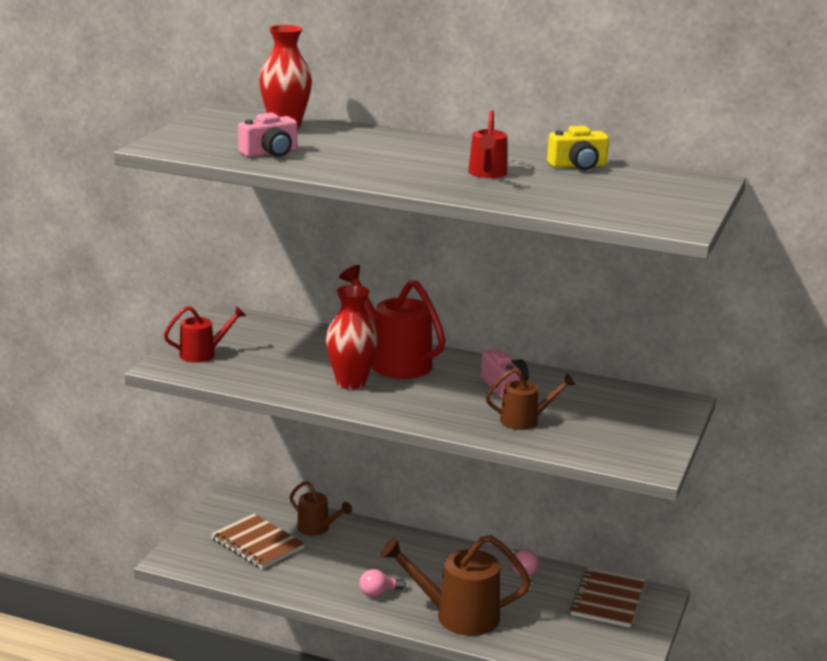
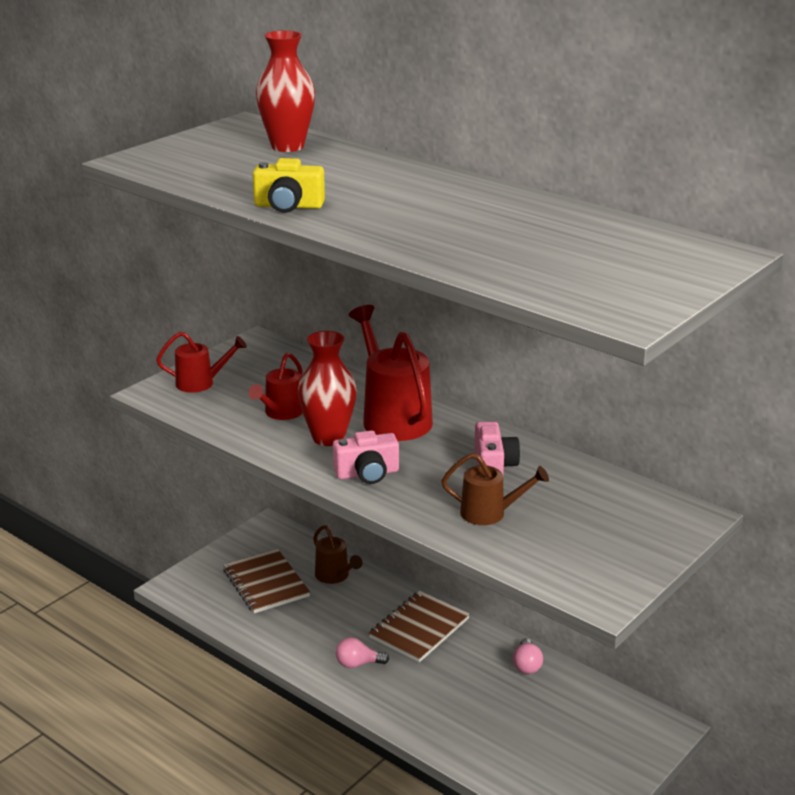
camera: 20 degrees right, 5 degrees up
(270, 153) = (238, 177): pink camera -> pink camera (367, 473)
(457, 616) = (426, 708): brown watering can -> none
(487, 174) = (455, 222): red watering can -> red watering can (280, 413)
(578, 166) = (576, 220): yellow camera -> yellow camera (288, 206)
(608, 600) = (606, 720): brown notebook -> brown notebook (419, 628)

